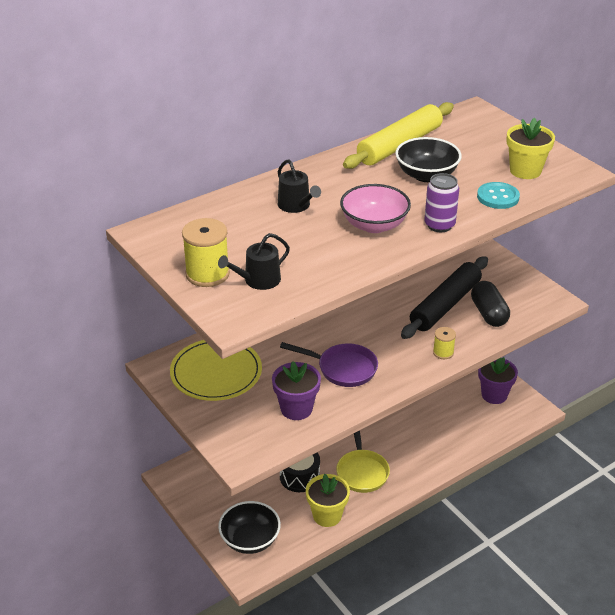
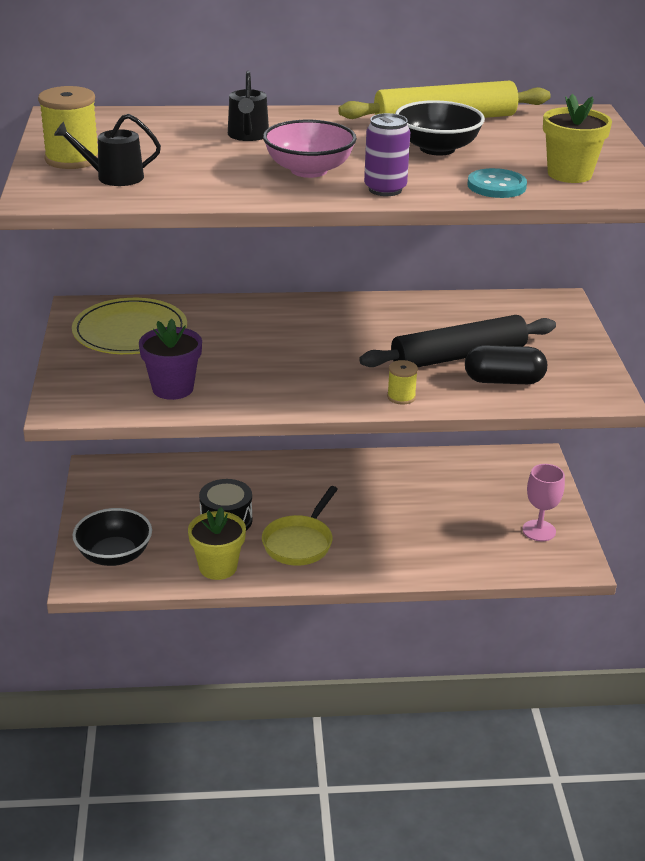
camera: 30 degrees right, 5 degrees down
(342, 369) = (266, 372): purple pan -> none
(489, 313) = (503, 381): black capsule -> black capsule turned 75 degrees clockwise
(494, 395) = (539, 531): purple flower pot -> pink goblet

